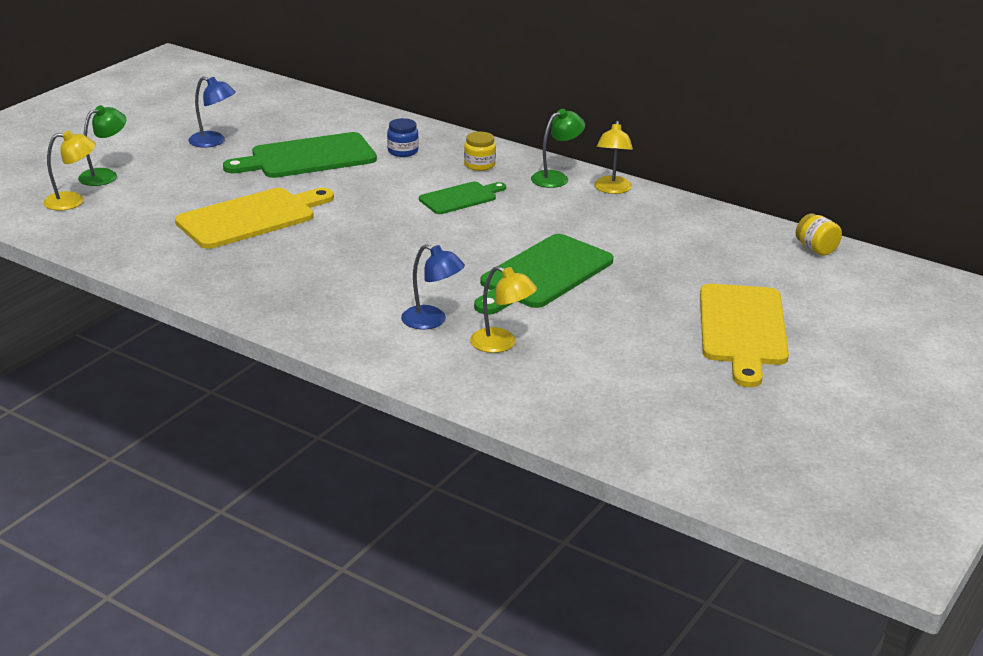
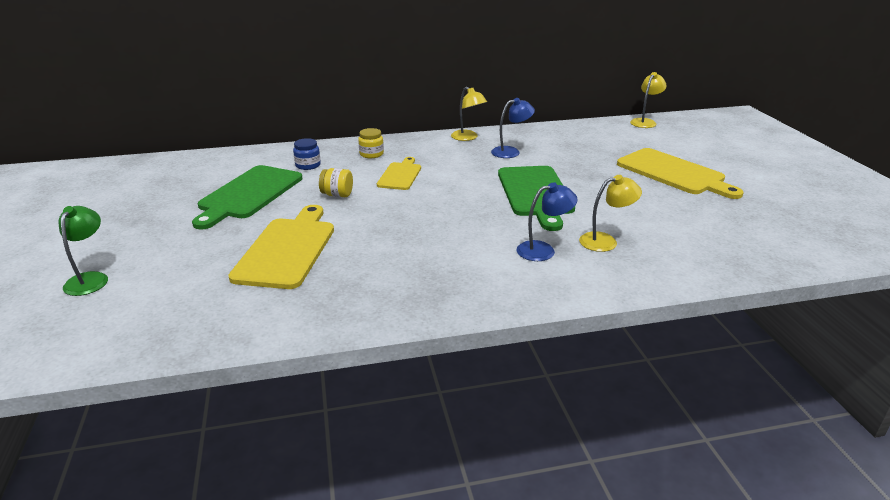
camera: 45 degrees left, 0 degrees up
(73, 201) = (95, 314): yellow lamp -> yellow lamp (645, 122)
(213, 142) = (149, 214): blue lamp -> blue lamp (511, 152)
(460, 198) = (400, 175): green cutting board -> yellow cutting board
(556, 178) = (427, 143): green lamp -> none
(816, 249) = (611, 126): yellow jar -> yellow jar (337, 195)

